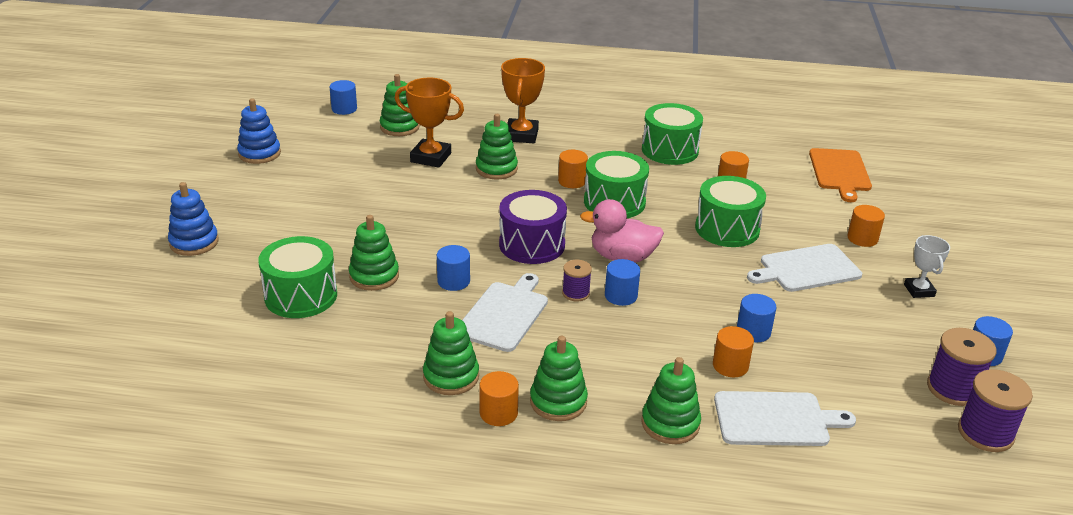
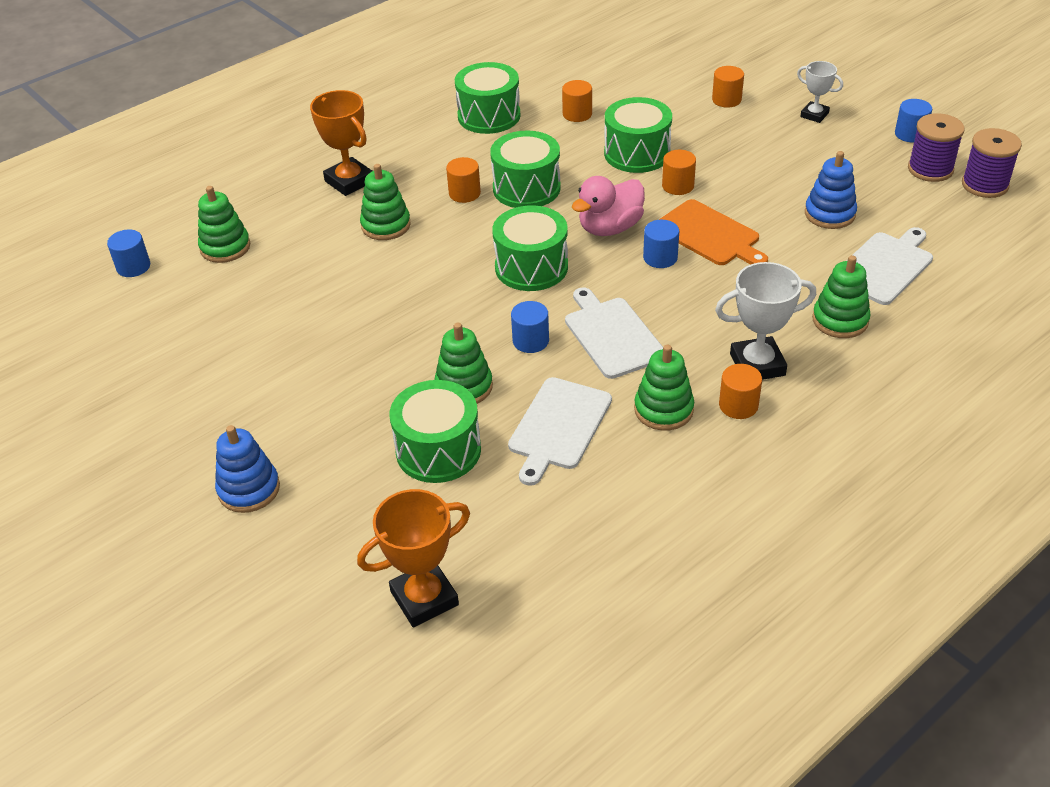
camera: 45 degrees left, 10 degrees up
(259, 153) = (137, 367): blue stacking toy -> blue stacking toy (829, 214)
(431, 157) = (310, 255): orange trophy -> orange trophy (424, 598)
(532, 244) = (531, 267): purple drum -> green drum
(558, 401) = (757, 364): green stacking toy -> white trophy
(576, 293) = (629, 280): purple spool -> none
(730, 366) = (805, 252): orange cylinder -> orange cylinder (678, 186)
(753, 332) = (778, 218): blue cylinder -> none
(806, 269) = (732, 147): white cutting board -> white cutting board (558, 426)
(839, 172) = (631, 56): orange cutting board -> orange cutting board (709, 235)

